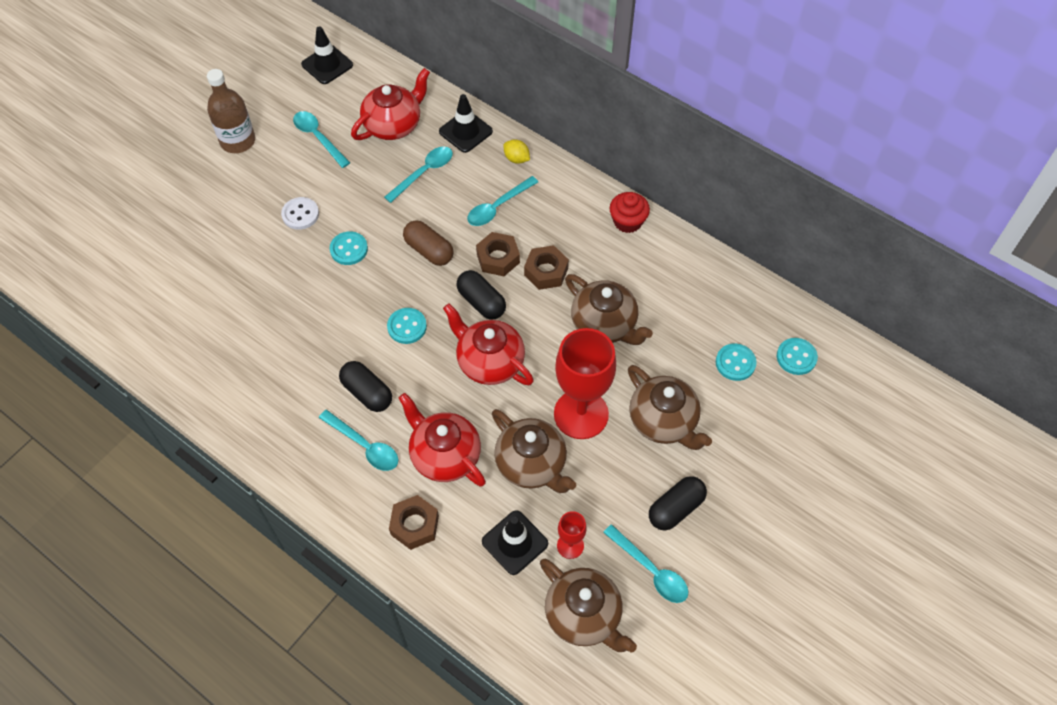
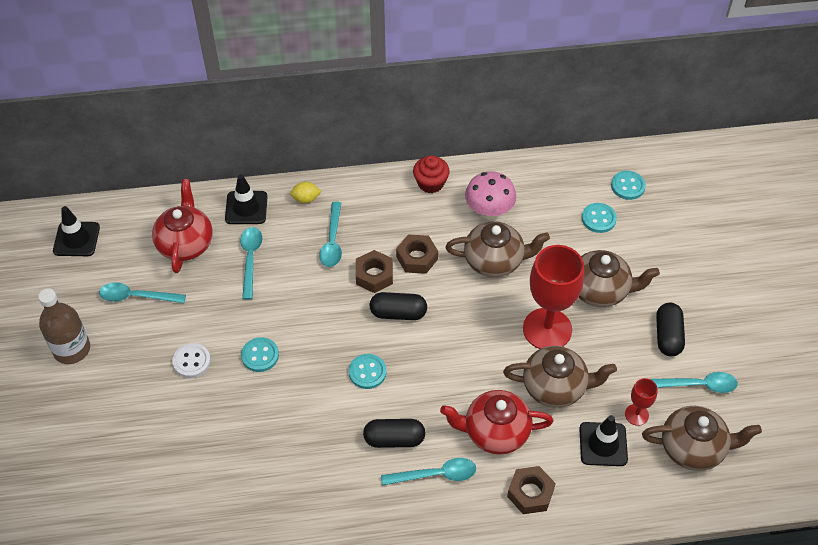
camera: 45 degrees left, 5 degrees down
(429, 250) = (320, 309): brown capsule -> none
(489, 362) = (451, 347): red teapot -> none
(648, 282) = (489, 211): none -> pink mushroom

